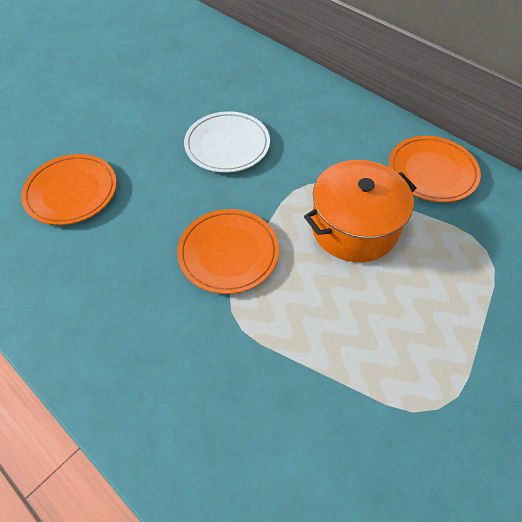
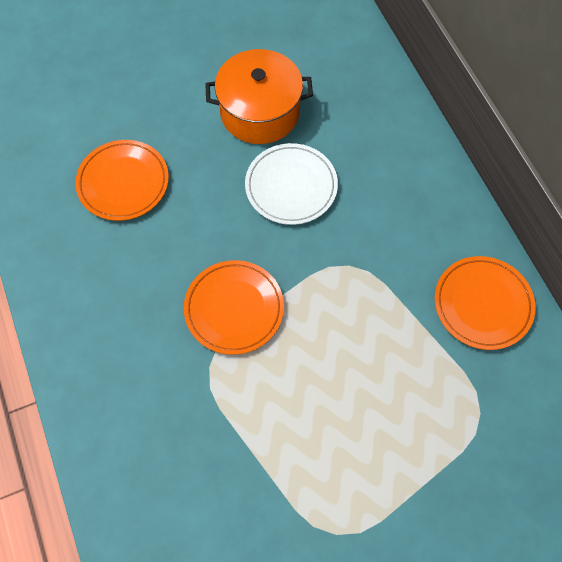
camera: 25 degrees right, 10 degrees up
(354, 227) = (365, 332): orange pot -> orange pot (260, 112)

